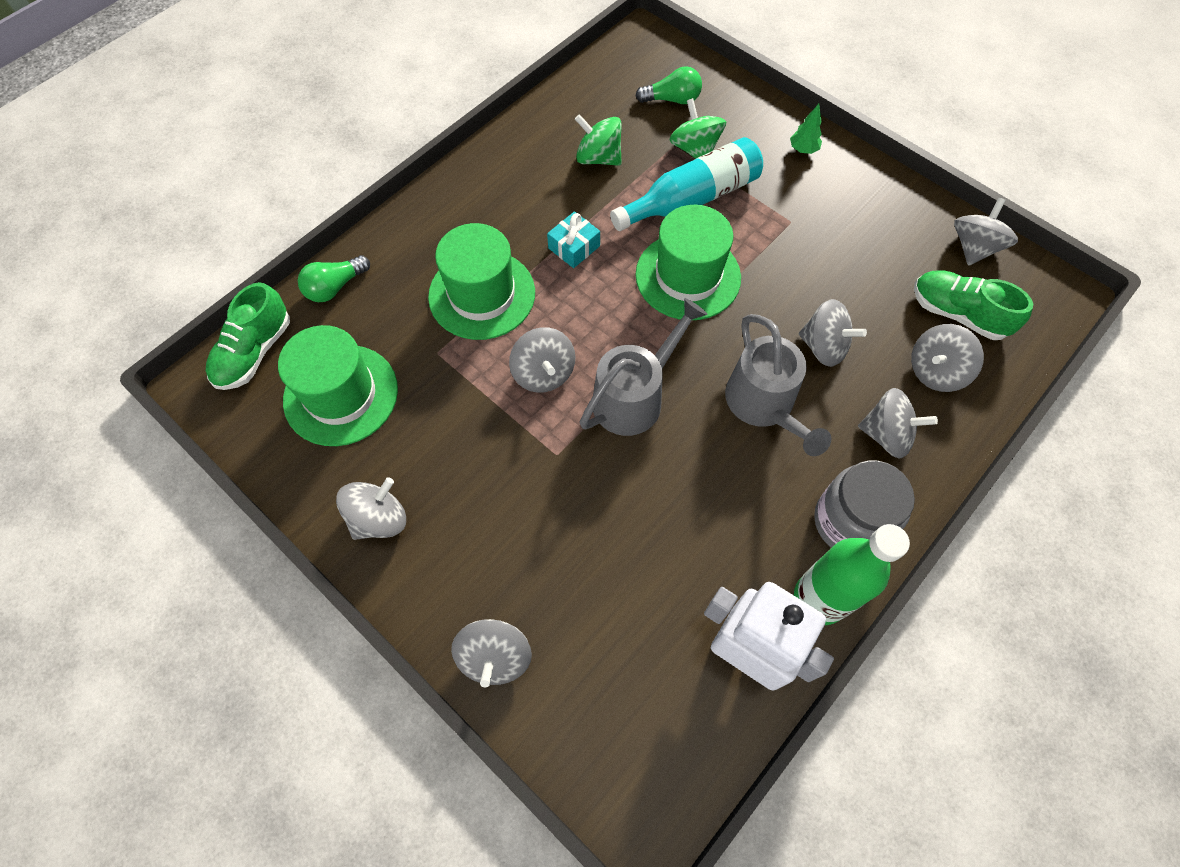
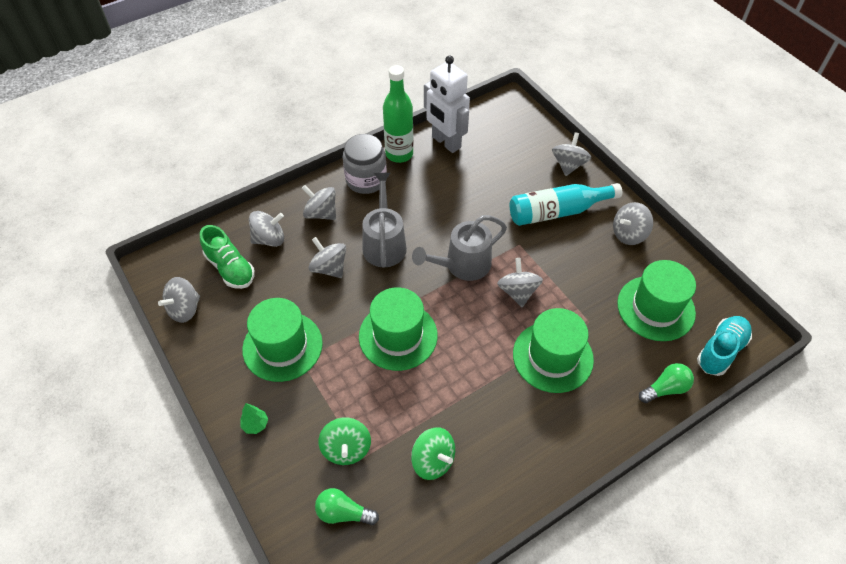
camera: 165 degrees left, 10 degrees down
(254, 352) = (721, 351): green shoe -> turquoise shoe
(574, 247) = (475, 379): turquoise gift -> none
(691, 199) = (369, 399): turquoise bottle -> turquoise bottle (557, 211)
(824, 232) = (282, 346): none -> green hat

